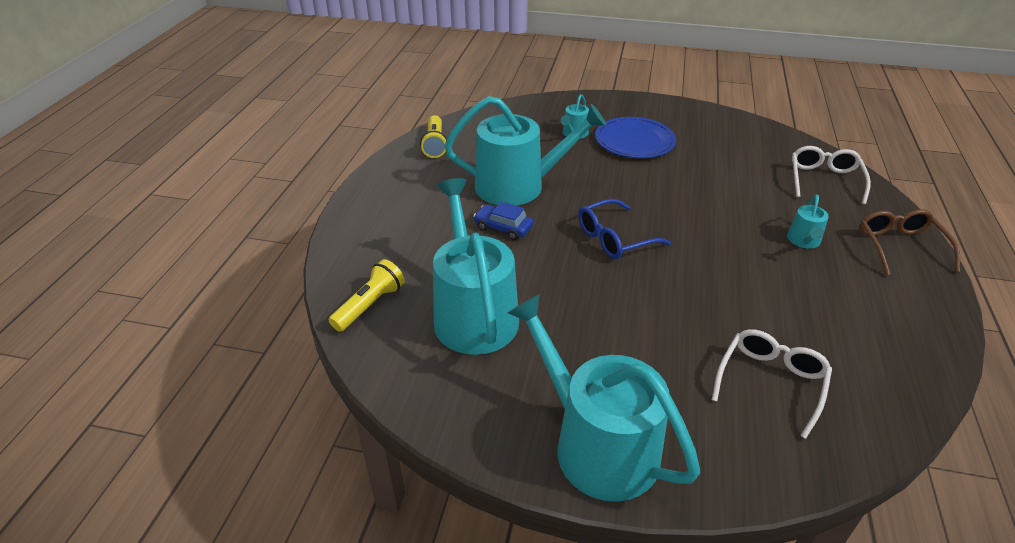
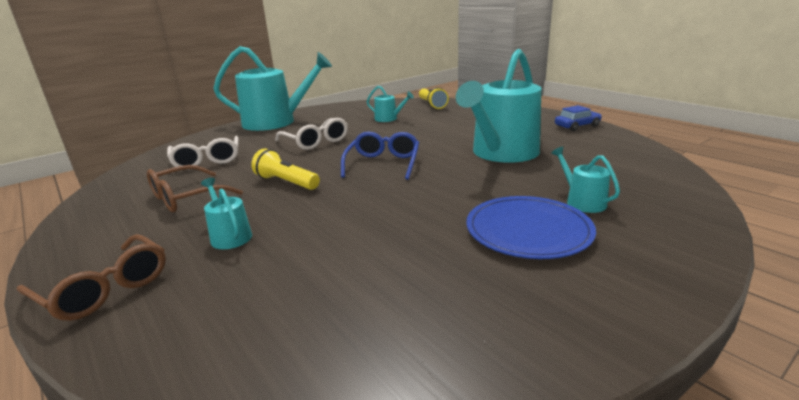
camera: 130 degrees right, 15 degrees down
(435, 144) = (611, 141): yellow flashlight -> yellow flashlight (286, 182)
(473, 313) = (388, 119): turquoise watering can -> turquoise watering can, size x0.44
(503, 228) = (452, 138): blue car -> blue car (577, 126)
(821, 313) = (186, 198): none -> brown glasses
(824, 180) = (246, 331): white glasses -> white glasses (315, 141)

